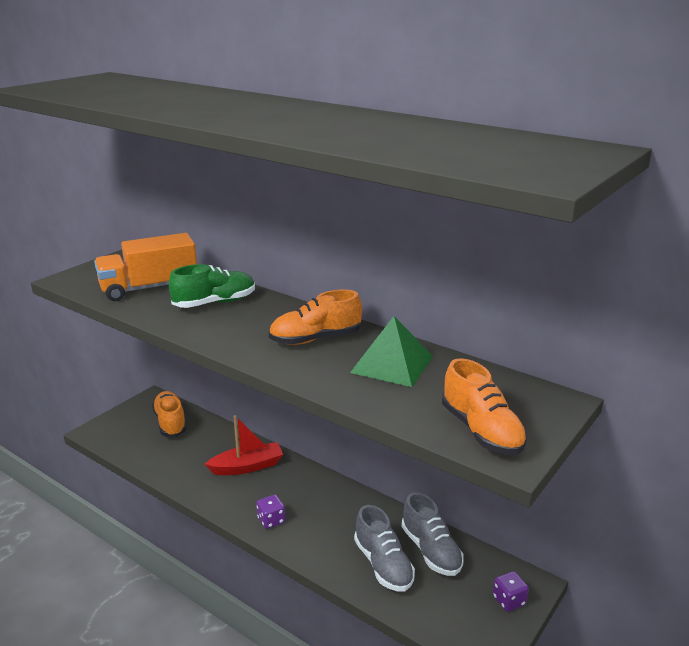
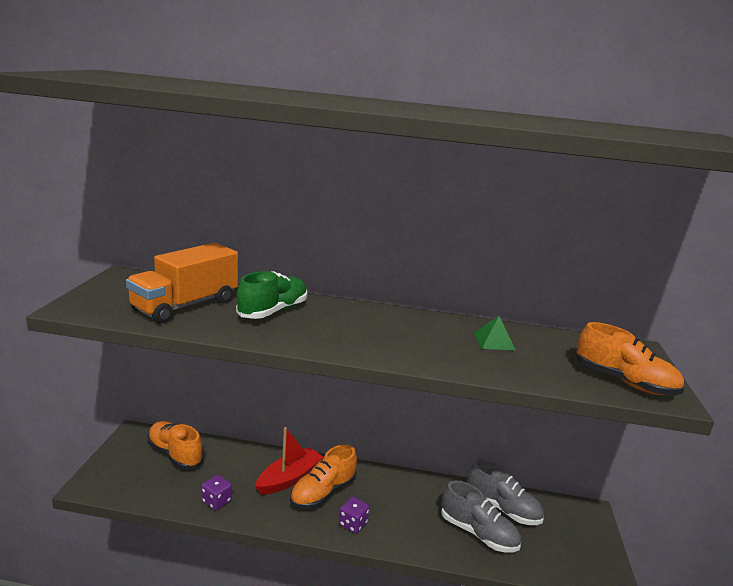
camera: 30 degrees left, 5 degrees down
(315, 339) = (407, 330): orange shoe -> orange shoe (323, 493)
(392, 364) = (493, 341): green pyramid -> green pyramid, size x0.57
(509, 600) = (587, 530): purple dice -> purple dice (216, 501)

